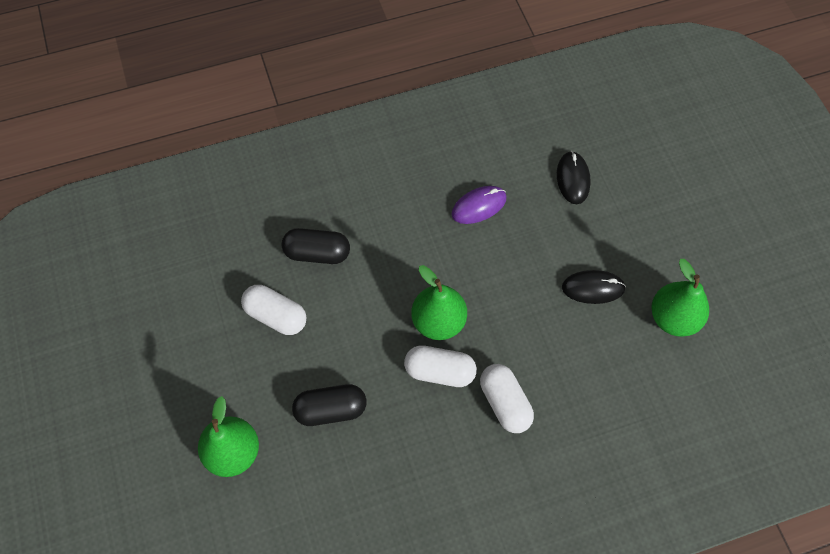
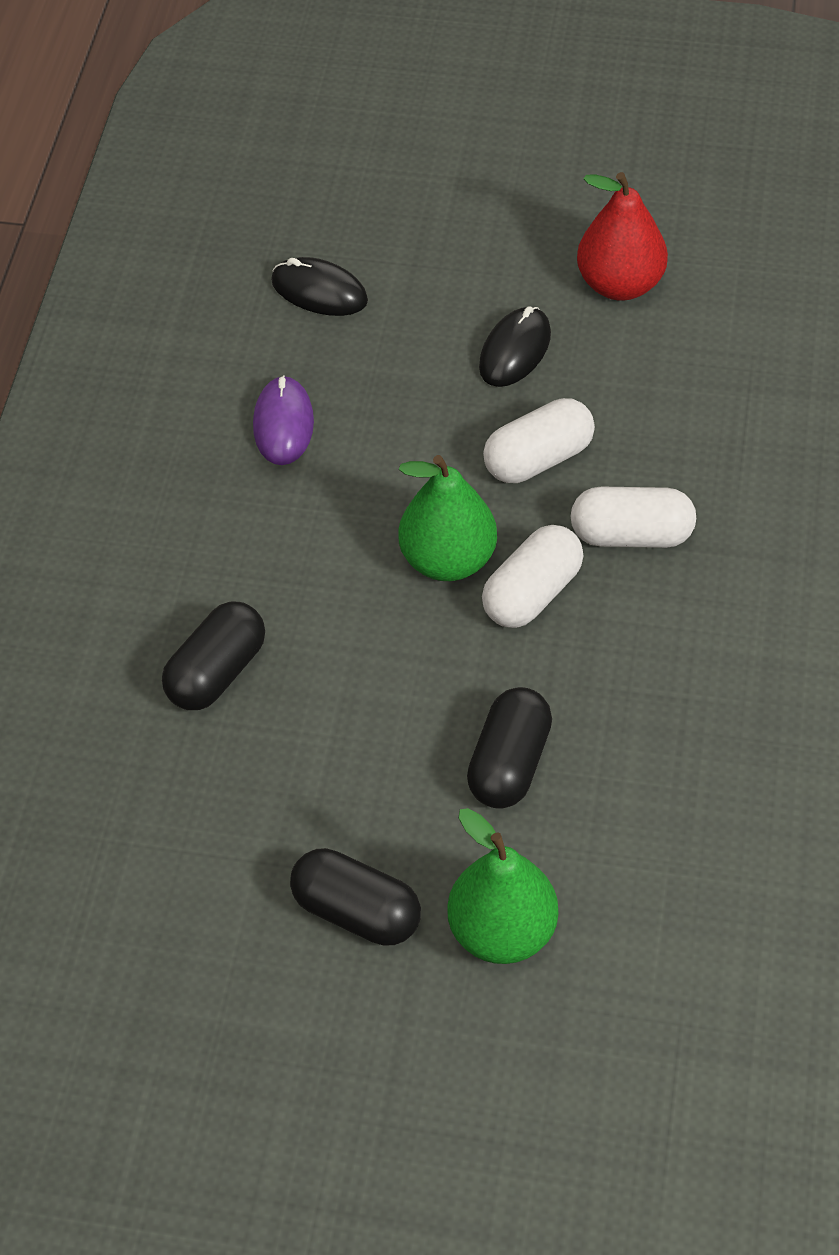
camera: 60 degrees left, 10 degrees down
(215, 381) = (357, 912): none -> black capsule
(276, 316) = (294, 777): white capsule -> white capsule (538, 459)
(673, 318) = (620, 284): green pear -> red pear

